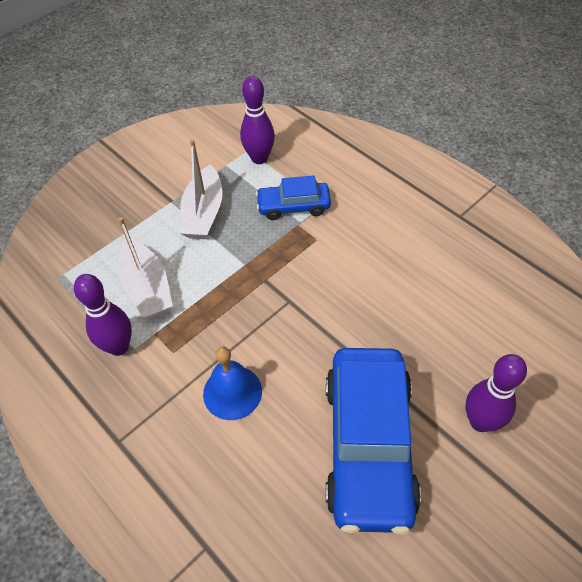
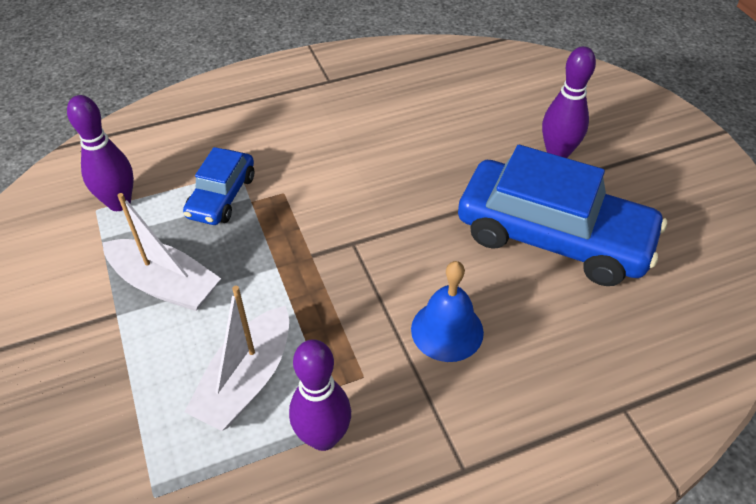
camera: 70 degrees left, 5 degrees down
(147, 288) = (246, 380): white boat -> white boat turned 120 degrees clockwise

